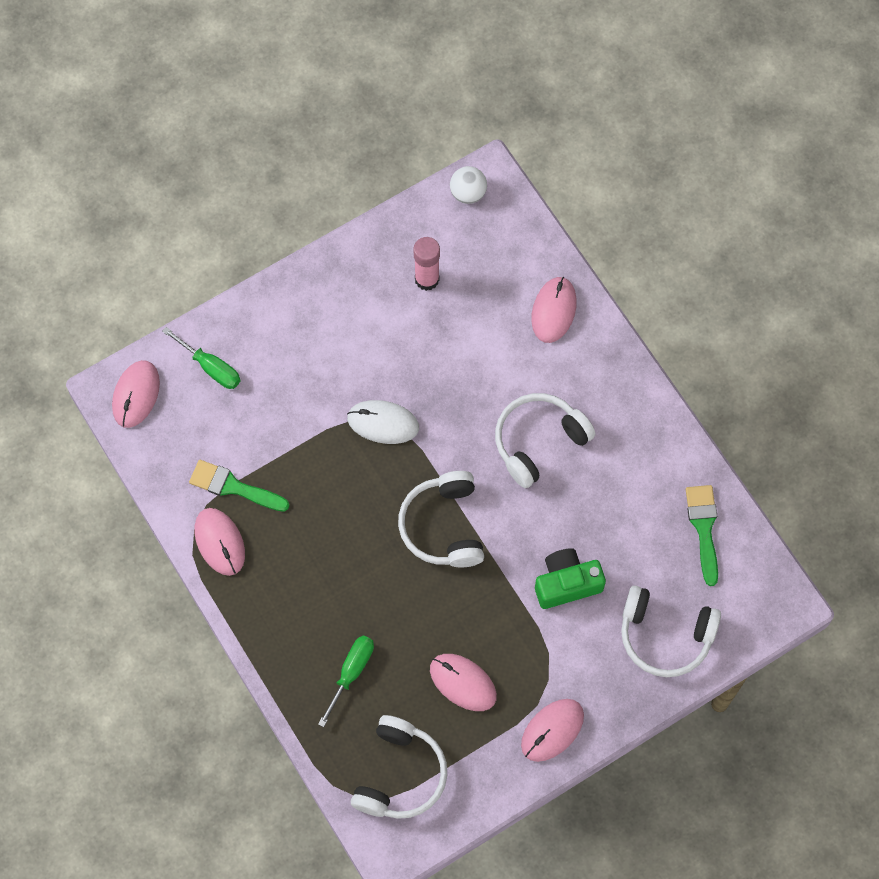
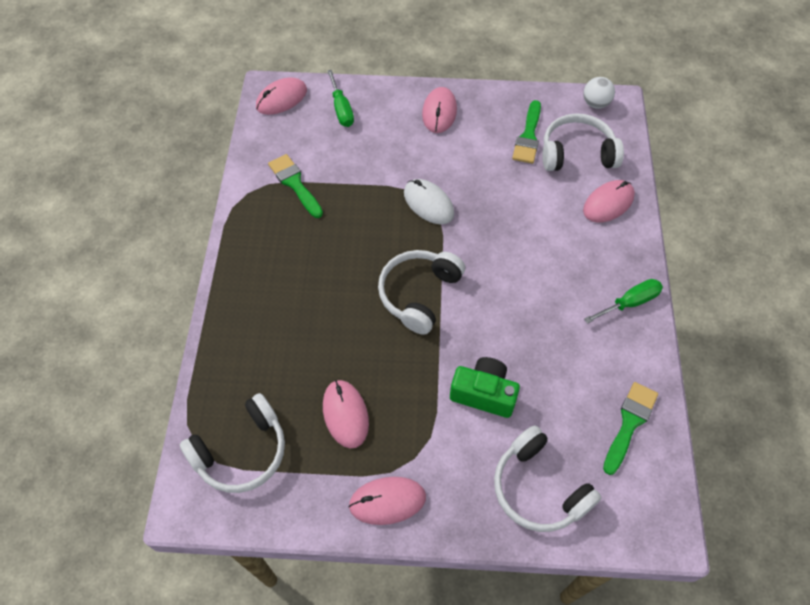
camera: 35 degrees right, 10 degrees down
(219, 542) = (256, 211): pink mouse -> pink mouse (439, 112)
(351, 673) = (269, 352): green screwdriver -> green screwdriver (629, 303)
(427, 279) = (528, 136): pink glue stick -> green brush
(538, 441) = (535, 280): white headphones -> white headphones (577, 153)

